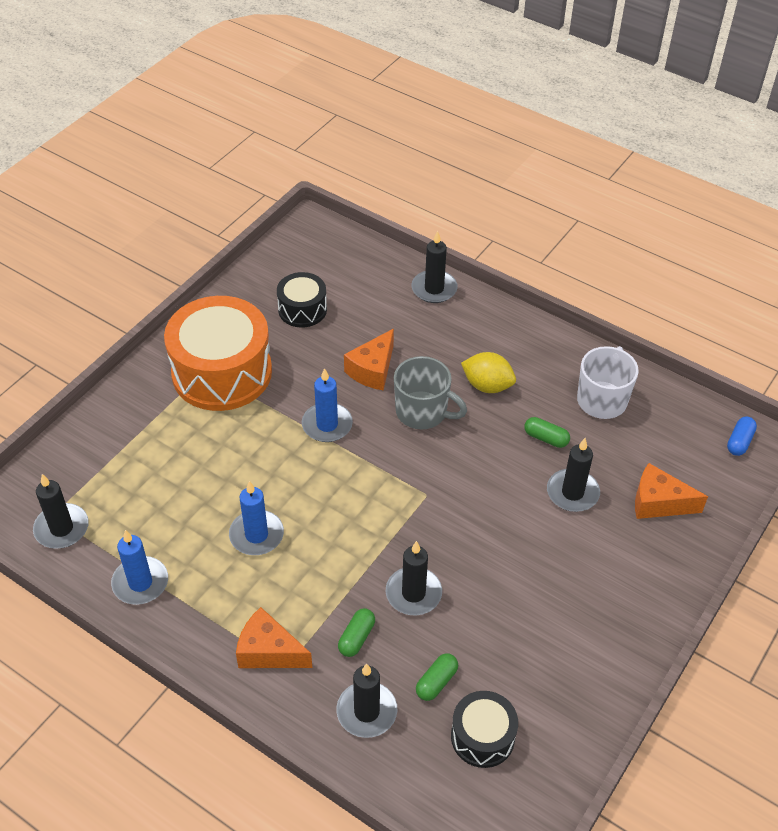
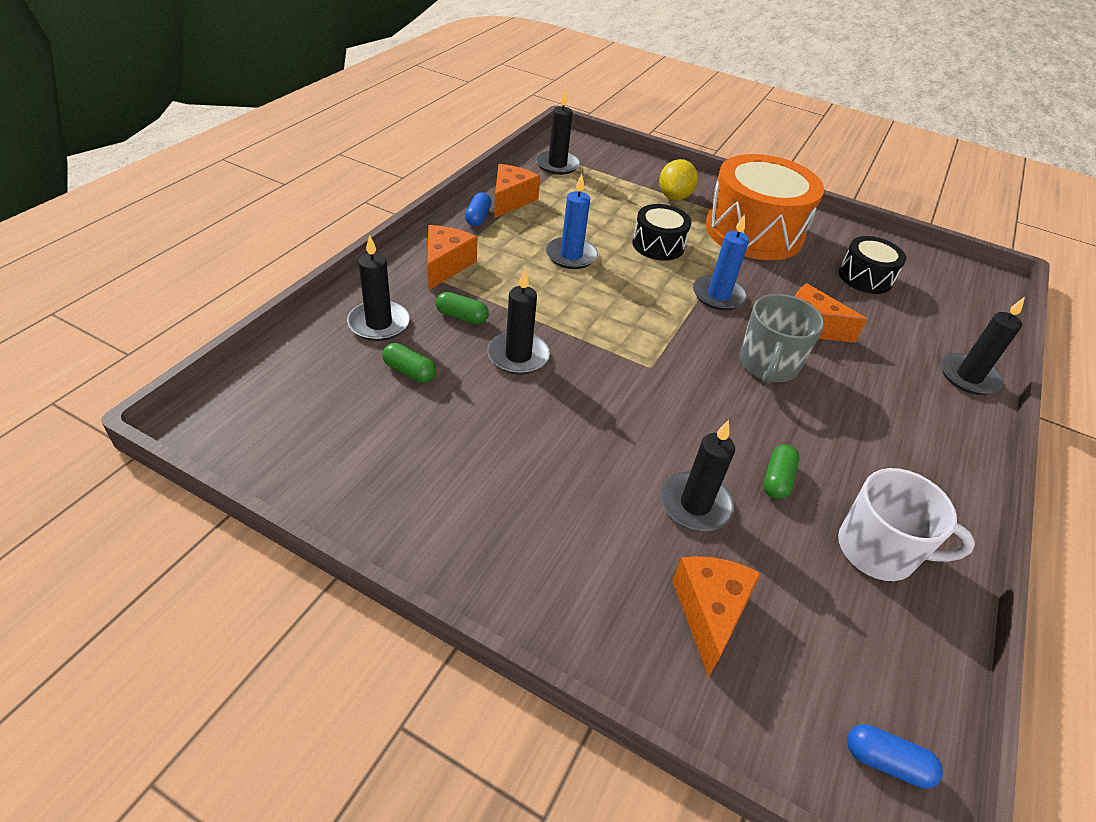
camera: 80 degrees right, 5 degrees down
(140, 583) = (511, 200): blue candle -> orange cheese
(175, 618) = (478, 217): none -> blue capsule
(482, 737) = (340, 406): black drum -> black drum (658, 245)
(487, 385) = (838, 423): yellow lemon -> yellow lemon (674, 197)

